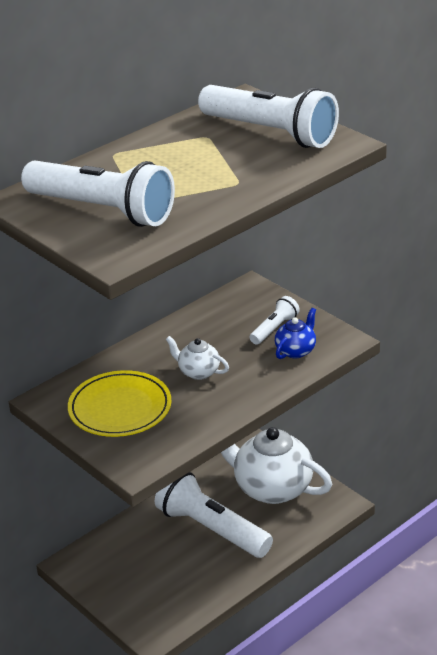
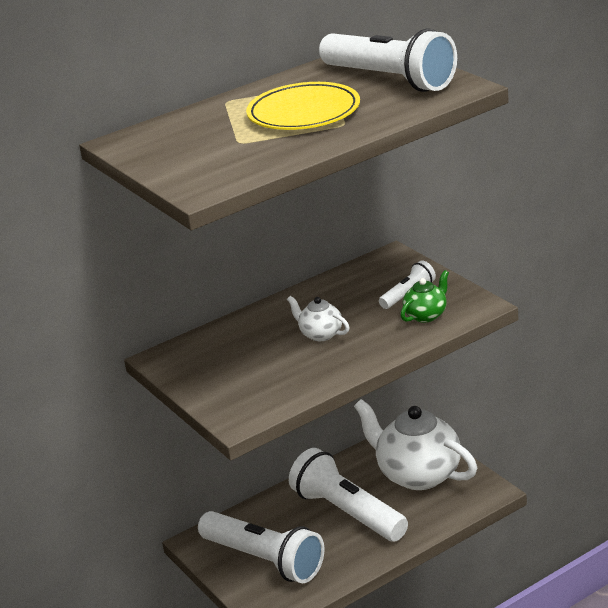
camera: 10 degrees right, 5 degrees down
(102, 210) = (201, 150): white flashlight -> white flashlight (264, 560)
(120, 408) = (233, 367): yellow plate -> yellow plate (304, 113)
(296, 351) = (426, 315): blue teapot -> green teapot

